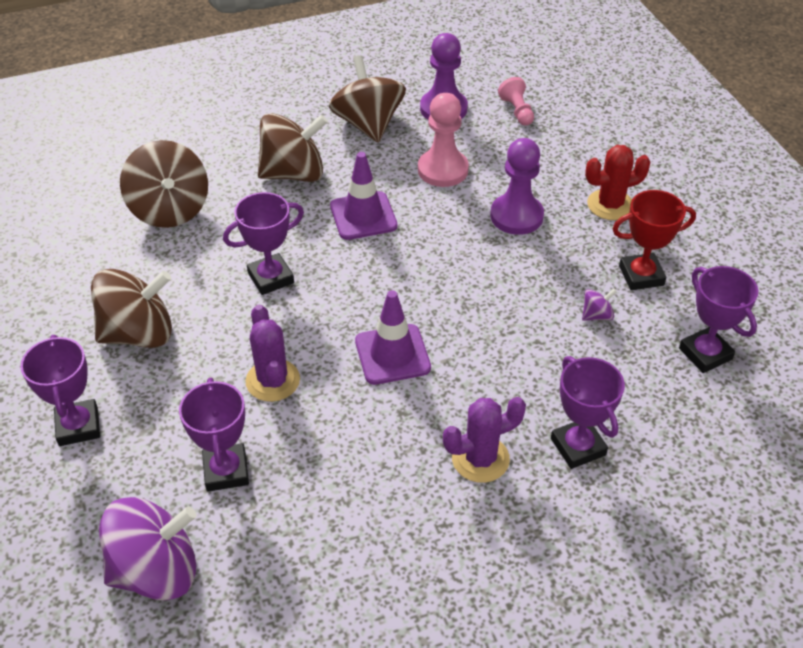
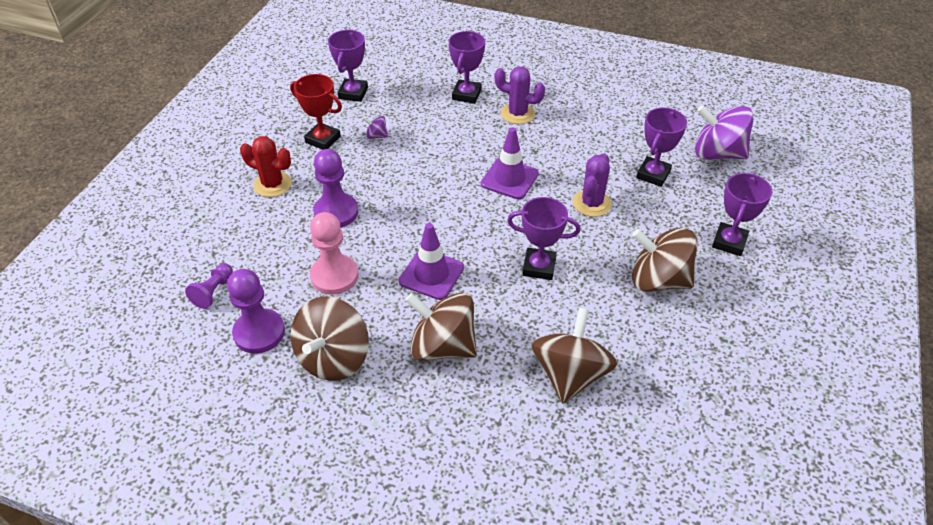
camera: 140 degrees left, 0 degrees up
(517, 111) = (213, 291): pink pawn -> purple pawn

